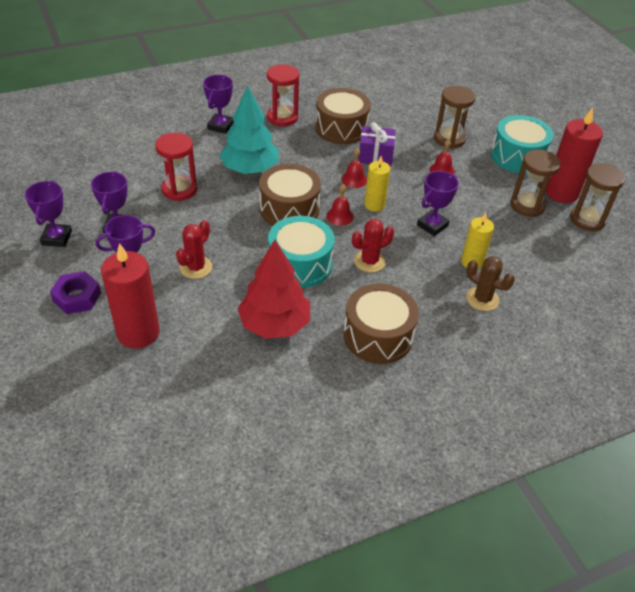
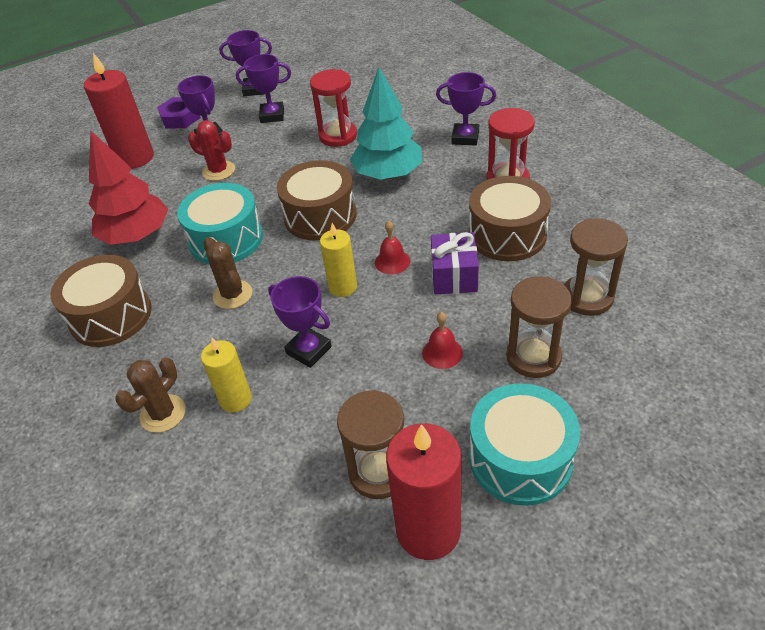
camera: 90 degrees right, 0 degrees up
(340, 216) = (314, 258): red bell -> none
(369, 261) = (232, 295): red cactus -> brown cactus
(587, 219) = (357, 572): brown hourglass -> brown hourglass (587, 297)

